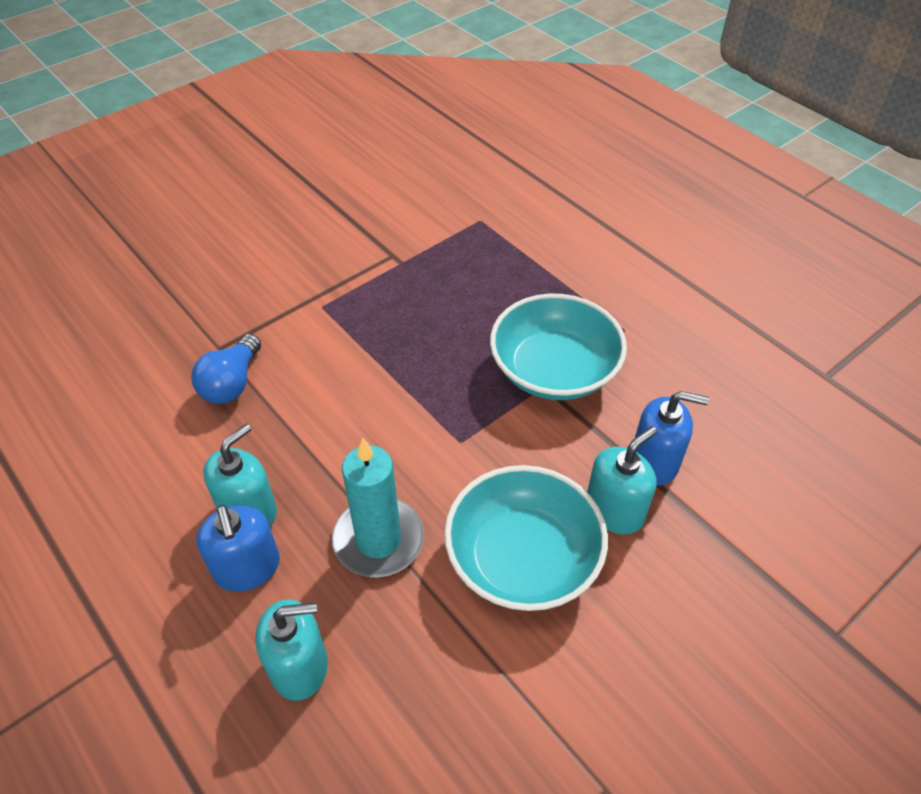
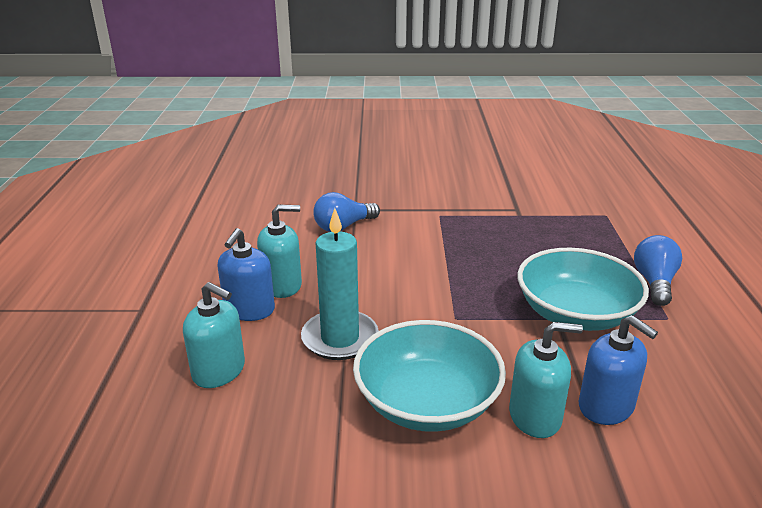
camera: 40 degrees right, 20 degrees down
(585, 291) = (654, 282): none -> blue light bulb

